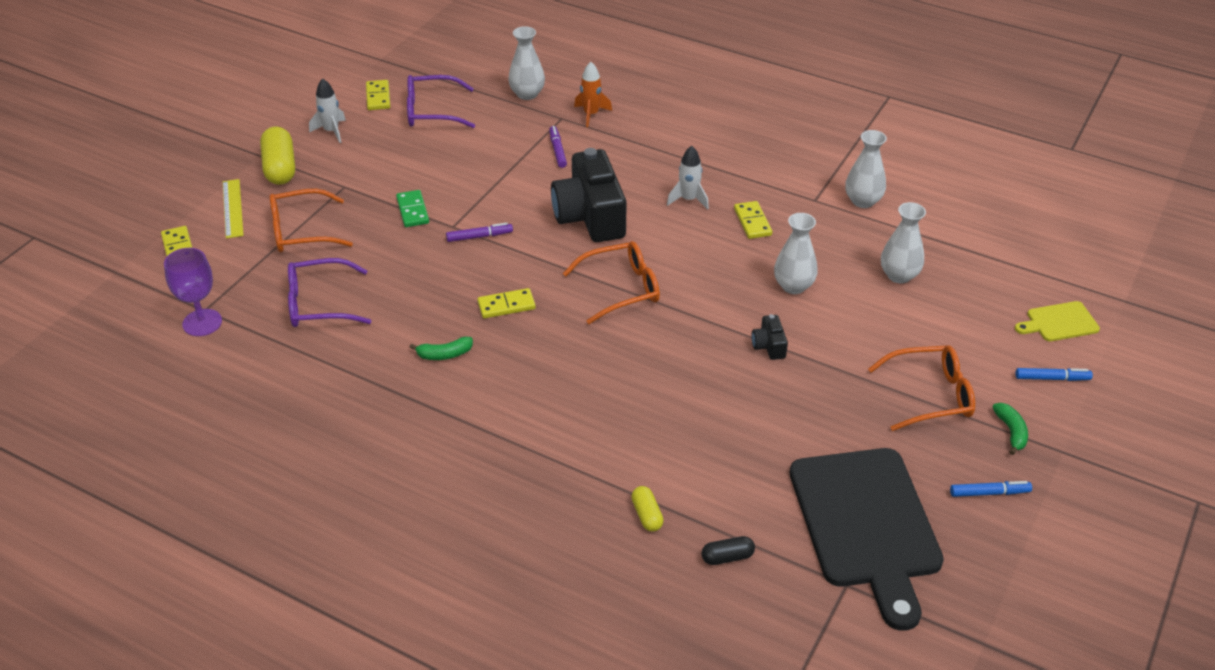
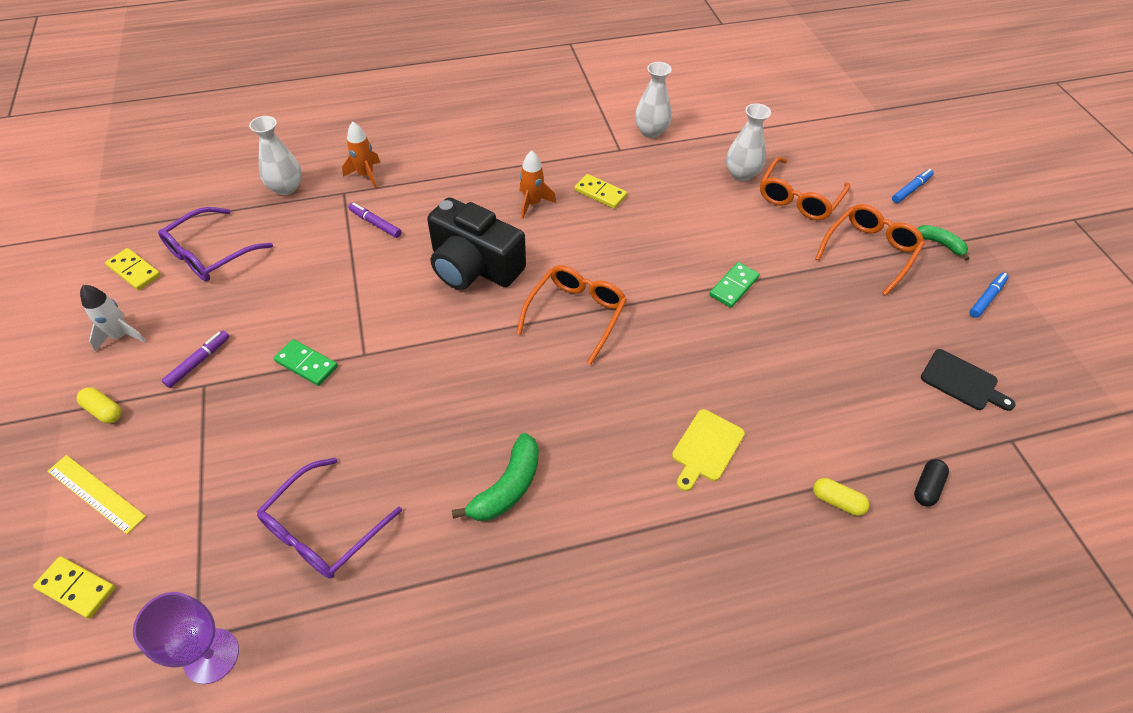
camera: 45 degrees left, 10 degrees up
(280, 168) = (104, 411): yellow capsule -> yellow capsule, size x0.53
(301, 231) = (210, 465): orange glasses -> orange glasses (799, 198)
(444, 354) = (507, 487): green banana -> green banana, size x1.57
(479, 236) = (401, 348): purple marker -> purple marker (198, 362)
(506, 305) = (503, 397): yellow domino -> none
(688, 200) = (533, 203): white rocket -> orange rocket
(769, 346) = (734, 286): black camera -> green domino
(793, 286) = (689, 227): white vase -> none
(867, 525) = (962, 381): black cutting board -> black cutting board, size x0.44
(1059, 322) = (865, 147): yellow cutting board -> yellow cutting board (706, 448)

